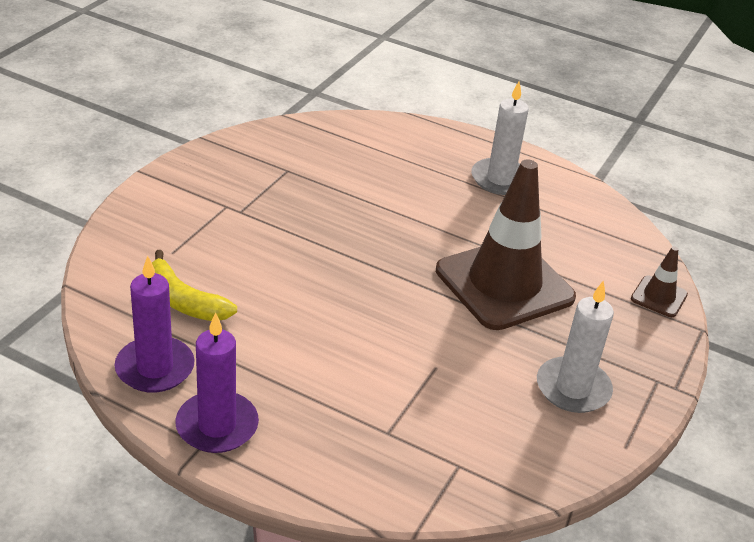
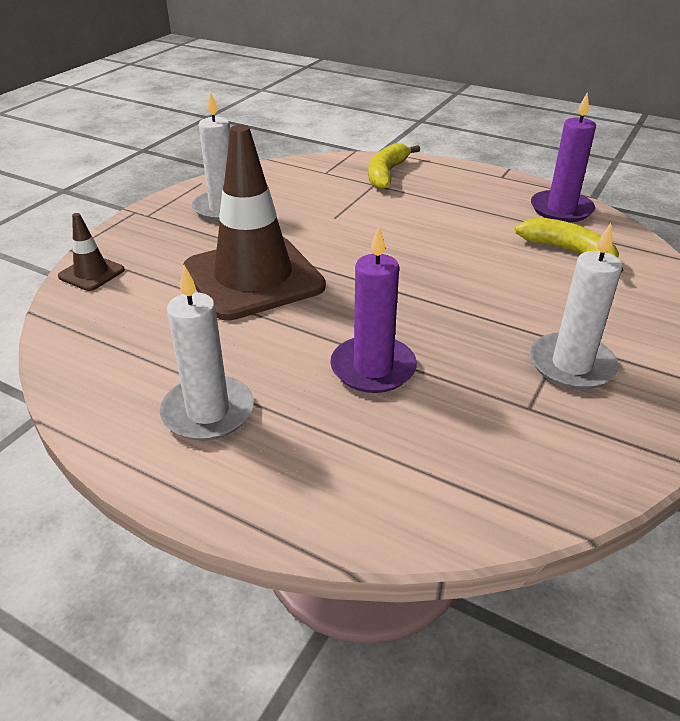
camera: 175 degrees left, 0 degrees up
(217, 426) = (496, 184): purple candle -> purple candle (373, 368)
(244, 194) = (571, 365): none -> white candle
(369, 457) = (386, 174): none -> yellow banana

